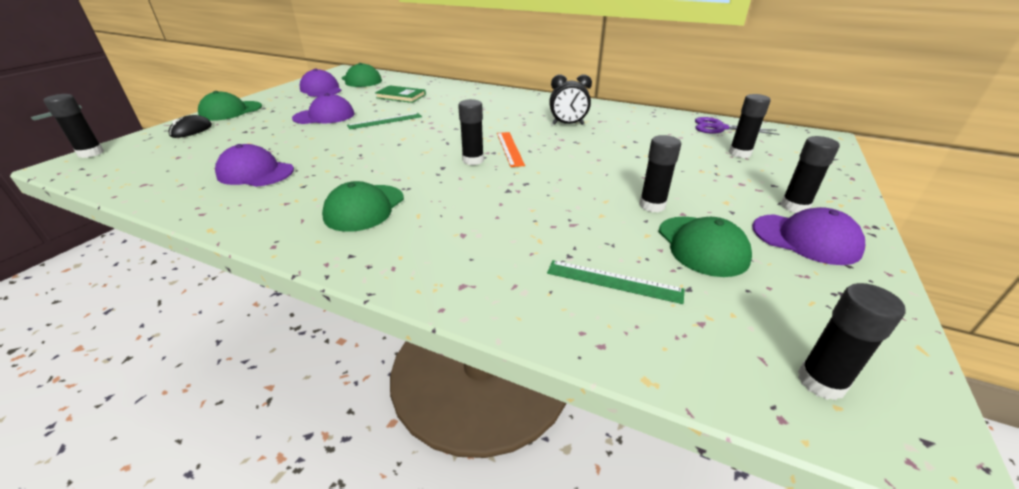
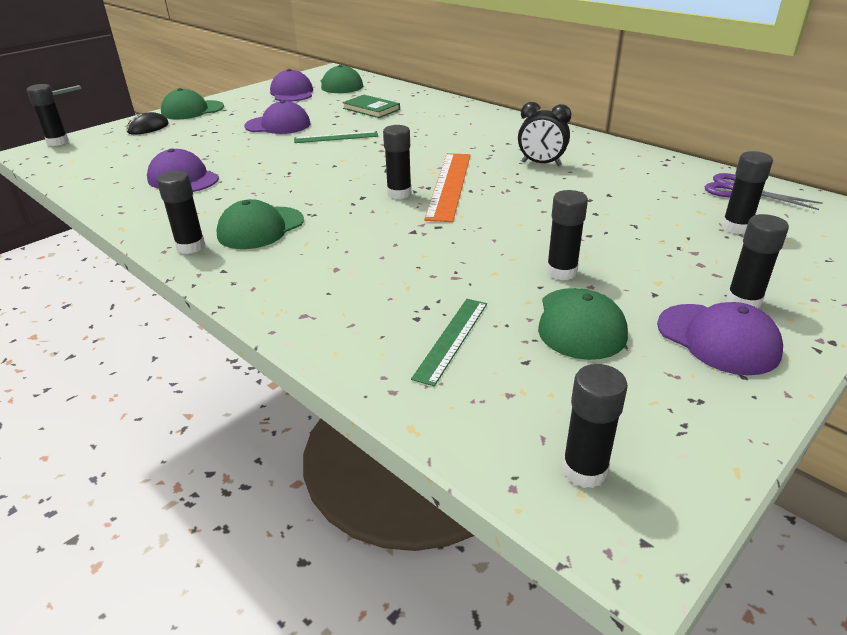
camera: 20 degrees right, 0 degrees up
(301, 237) = (191, 247): none -> black glue stick
(509, 148) = (449, 185): orange ruler -> orange ruler, size x1.62
(613, 281) = (452, 339): green ruler -> green ruler turned 75 degrees clockwise

